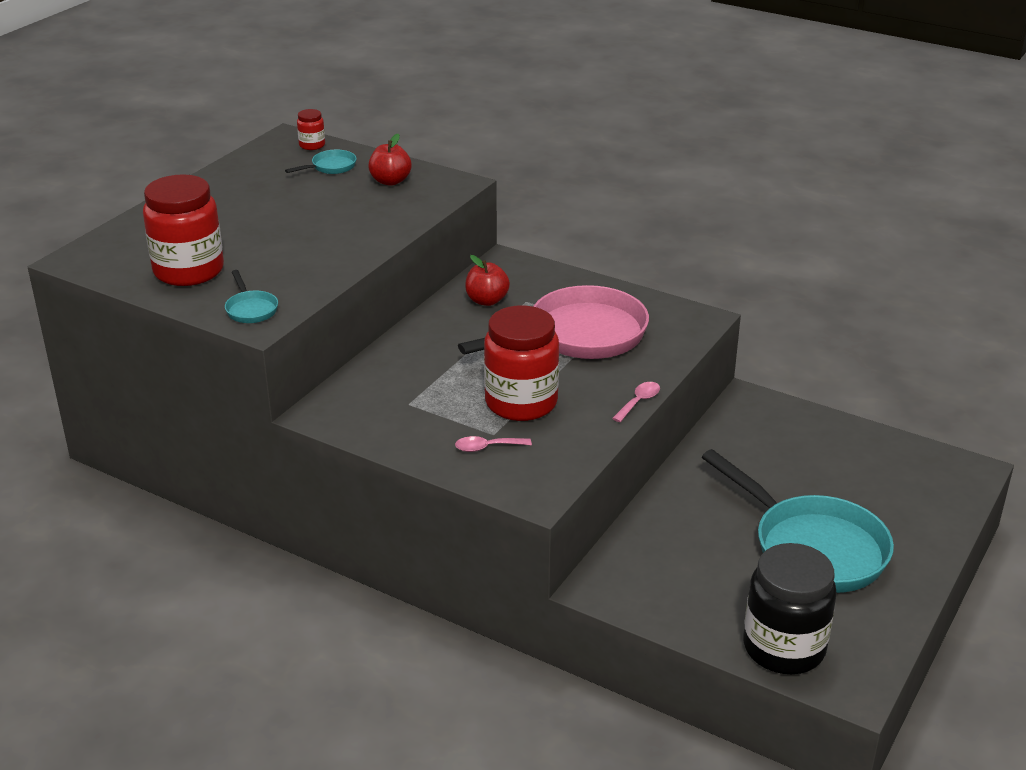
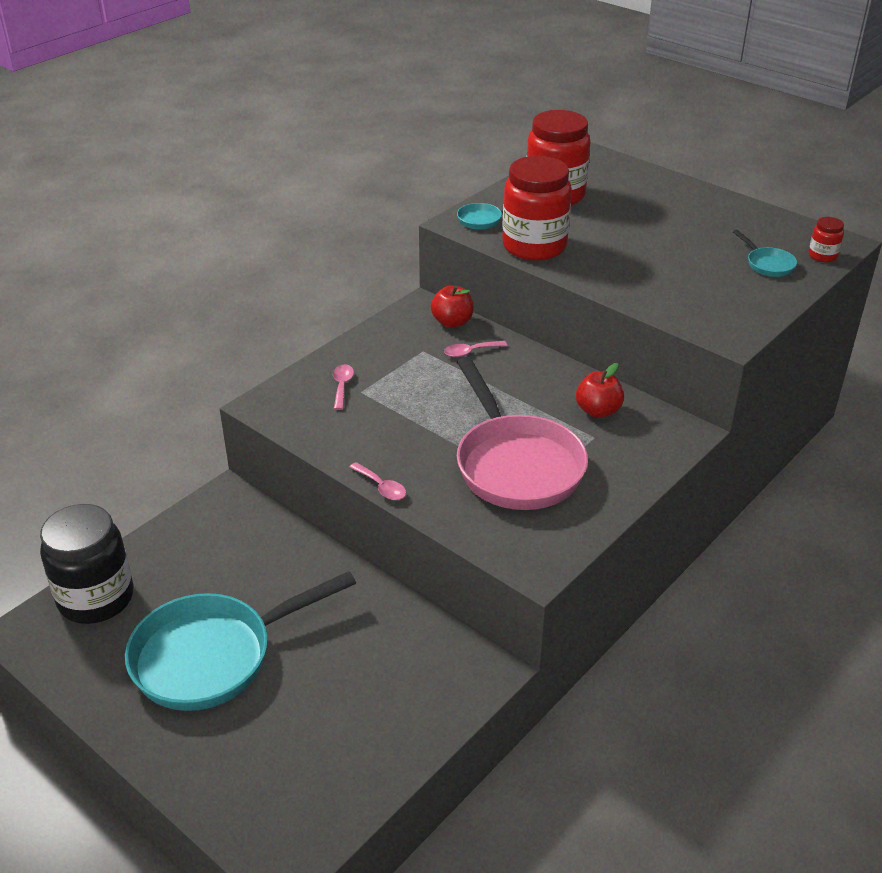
camera: 100 degrees right, 5 degrees up
(390, 181) = (734, 296): red apple -> red apple (452, 322)
(405, 374) = (470, 352): none -> pink spoon
(521, 403) = (404, 412): red jar -> red jar (534, 246)

